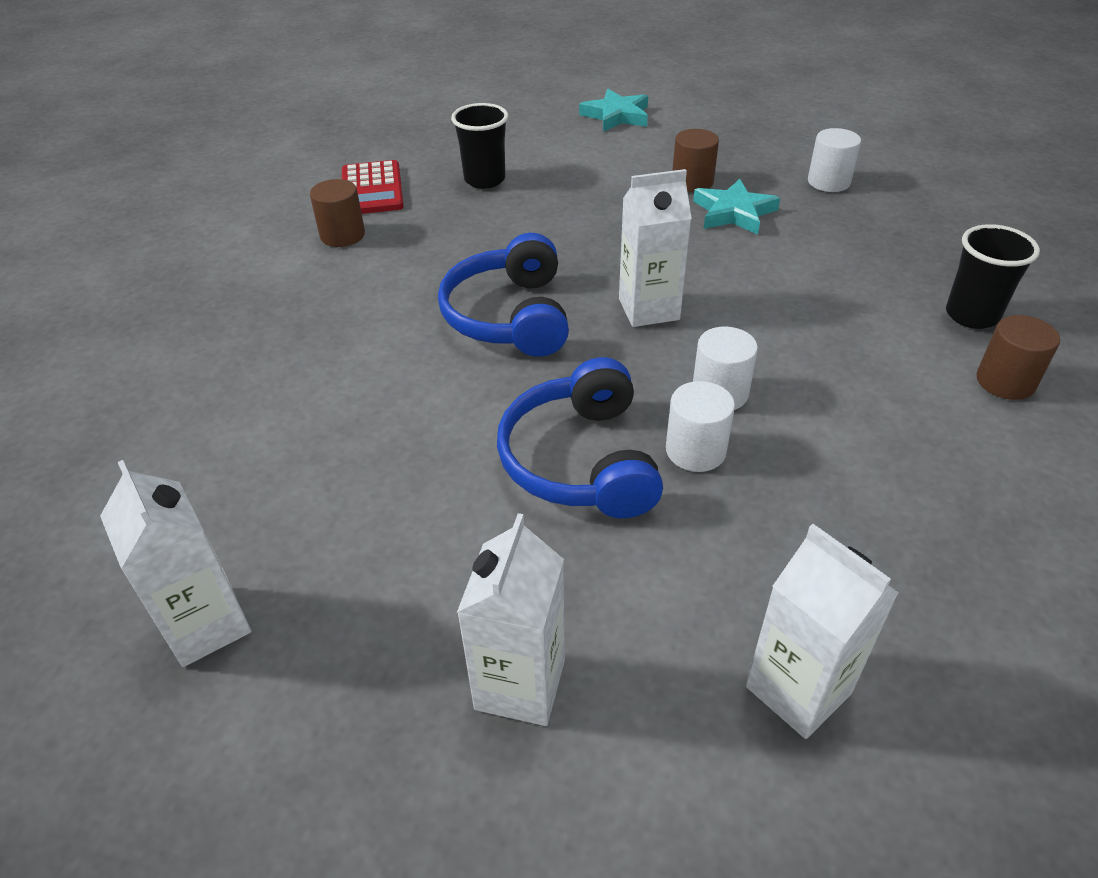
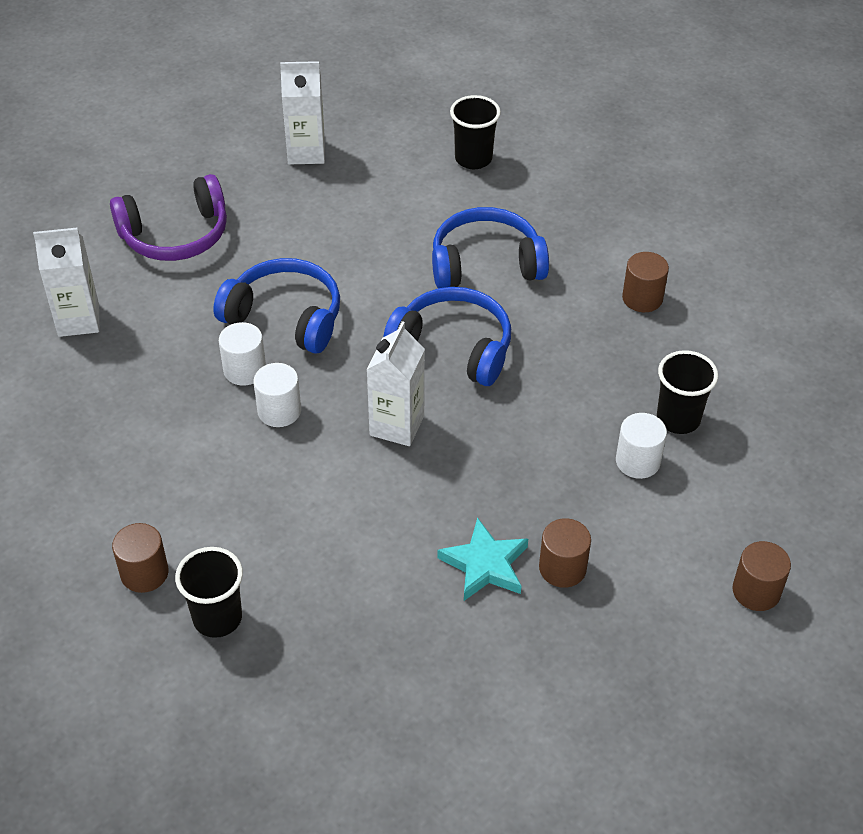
camera: 120 degrees right, 5 degrees up
(147, 430) = (473, 159): none -> black cup
(359, 343) = (486, 264): none -> blue headphones
(372, 189) = (712, 339): red calculator -> none
(520, 685) = (175, 235): white carton -> purple headphones
(616, 116) = (756, 591): turquoise star -> brown cylinder
(828, 182) = (480, 681): white cylinder -> white cylinder (638, 461)

